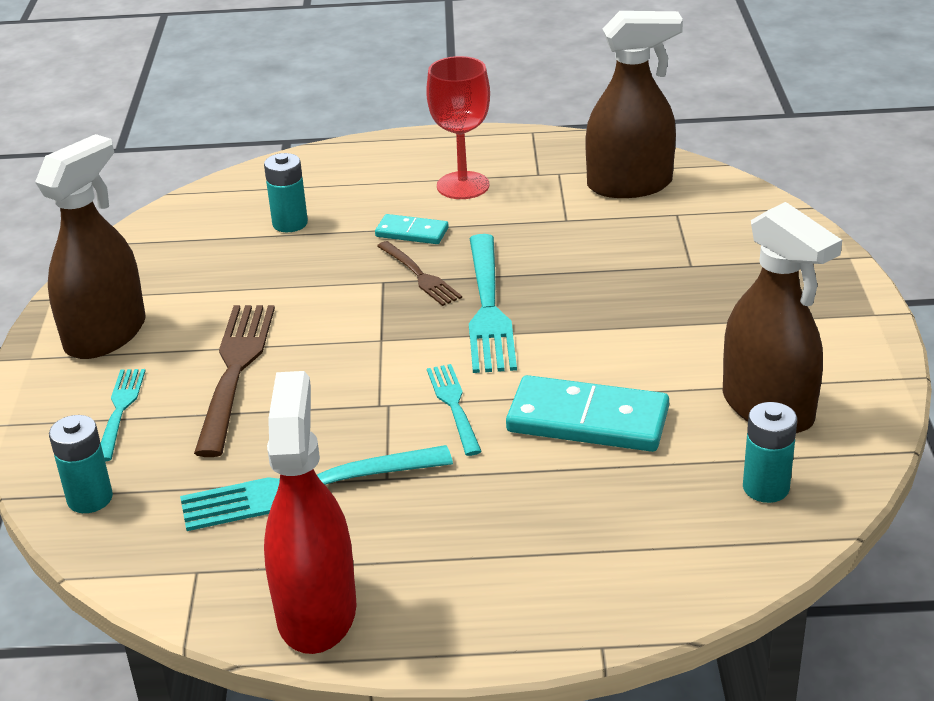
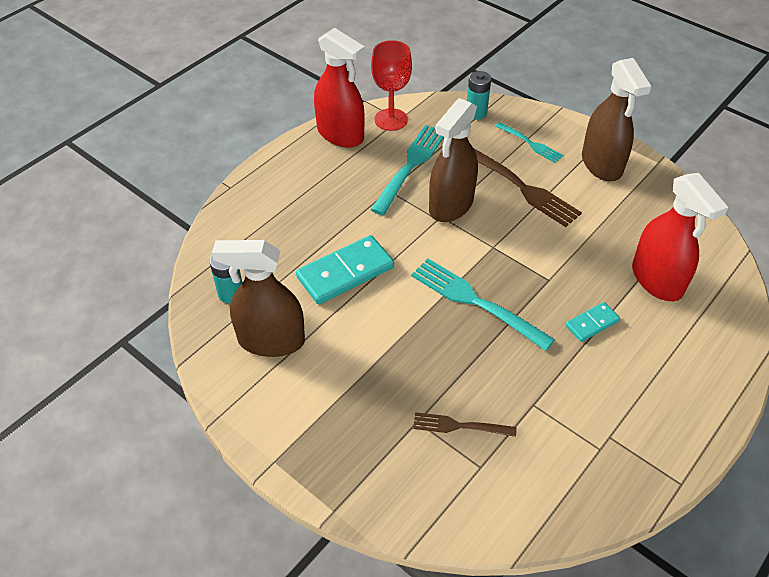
camera: 130 degrees right, 15 degrees up
(290, 223) = (657, 280): turquoise battery -> red spray bottle
(420, 275) = (539, 297): brown fork -> brown fork (459, 426)
(454, 405) = (410, 238): turquoise fork -> none
(463, 185) = (630, 386): red goblet -> red goblet (391, 120)
(629, 185) = (544, 474): brown spray bottle -> brown spray bottle (451, 205)

